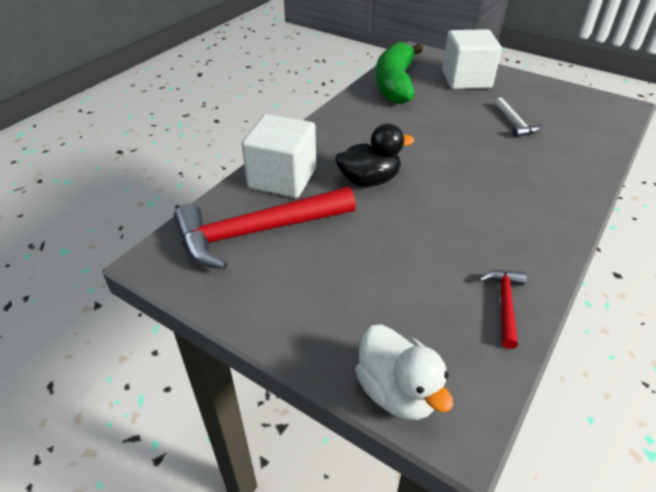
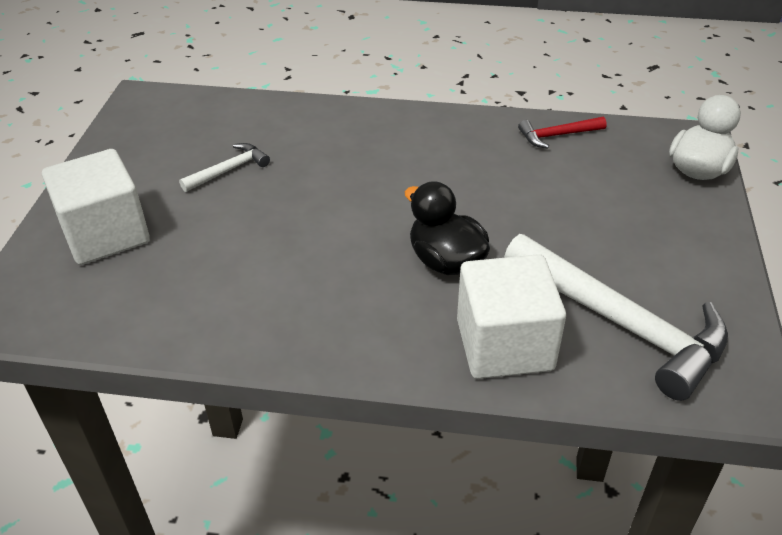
camera: 115 degrees left, 0 degrees up
(256, 232) = (621, 323): red hammer -> white hammer
(395, 84) = (151, 310): green banana -> none

